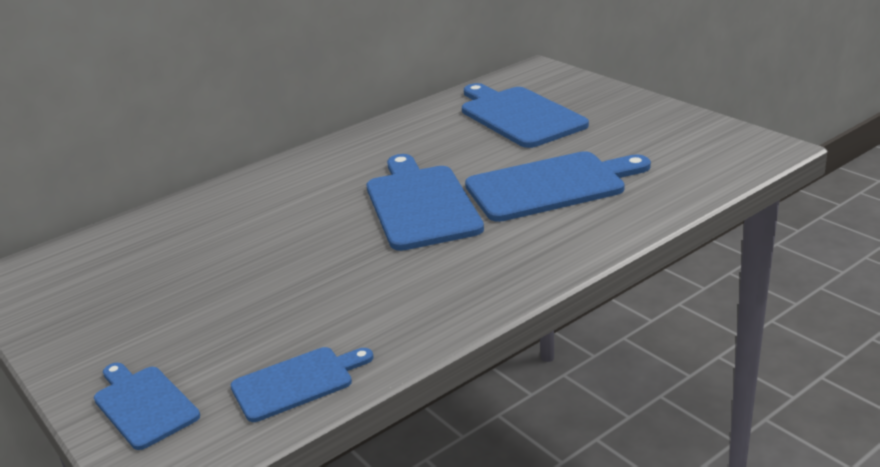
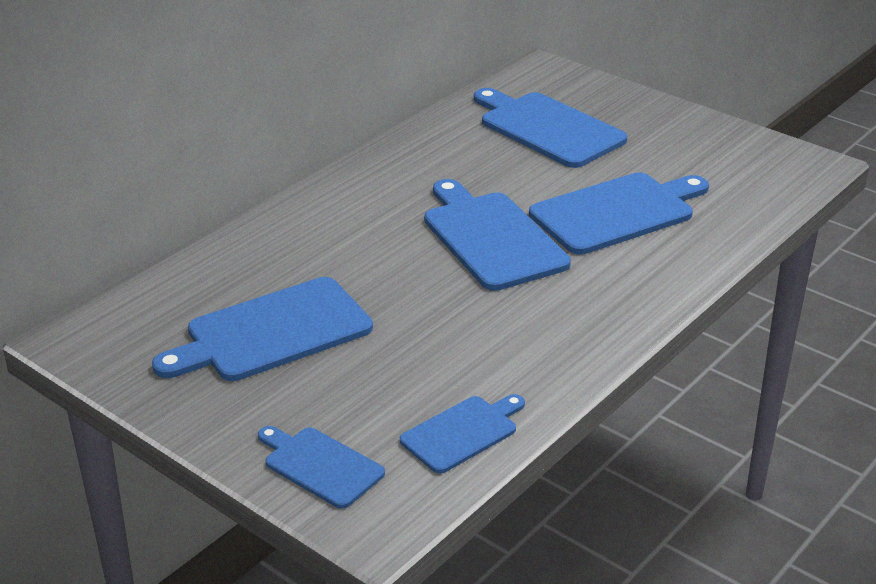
camera: 15 degrees left, 5 degrees up
(177, 278) = (272, 332): none -> blue cutting board

